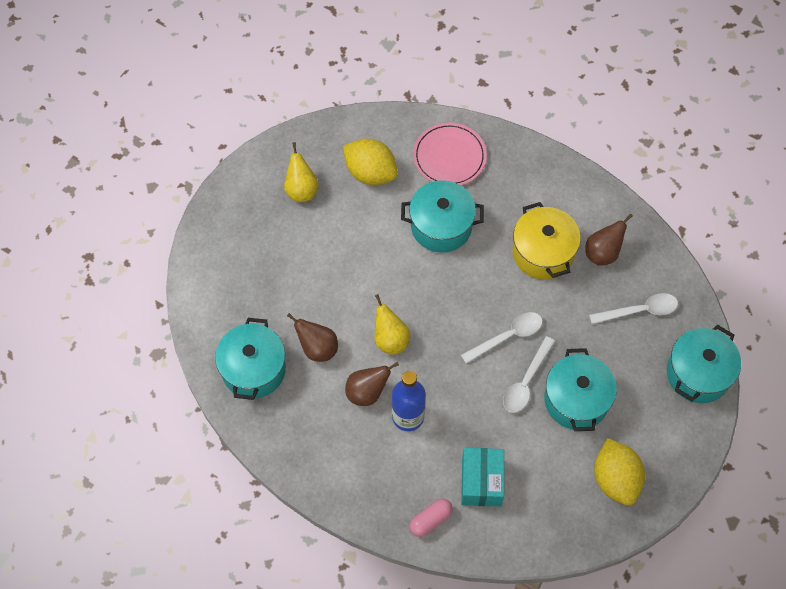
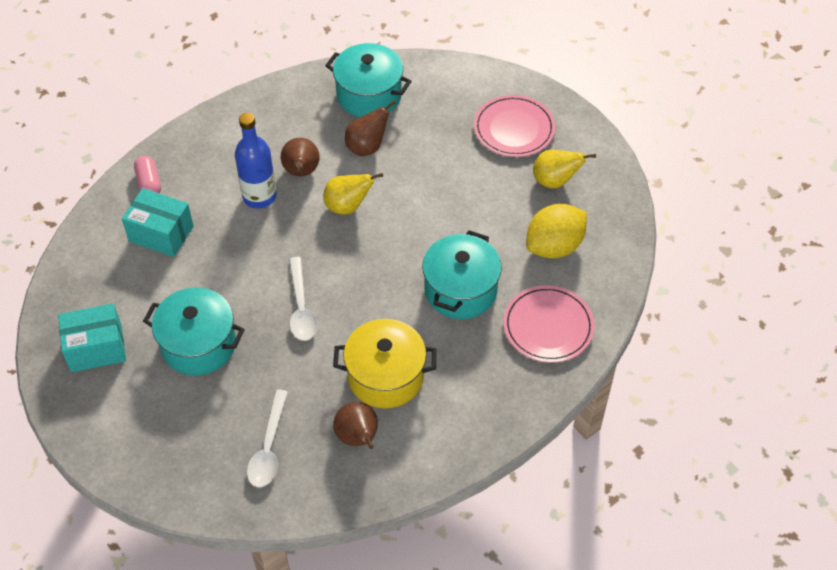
camera: 110 degrees right, 10 degrees down
(253, 237) = (514, 129): none -> pink plate
(526, 381) = (243, 306): white spoon -> none
(615, 479) = (96, 348): yellow lemon -> turquoise box
(698, 374) = (163, 477): turquoise pot -> none

